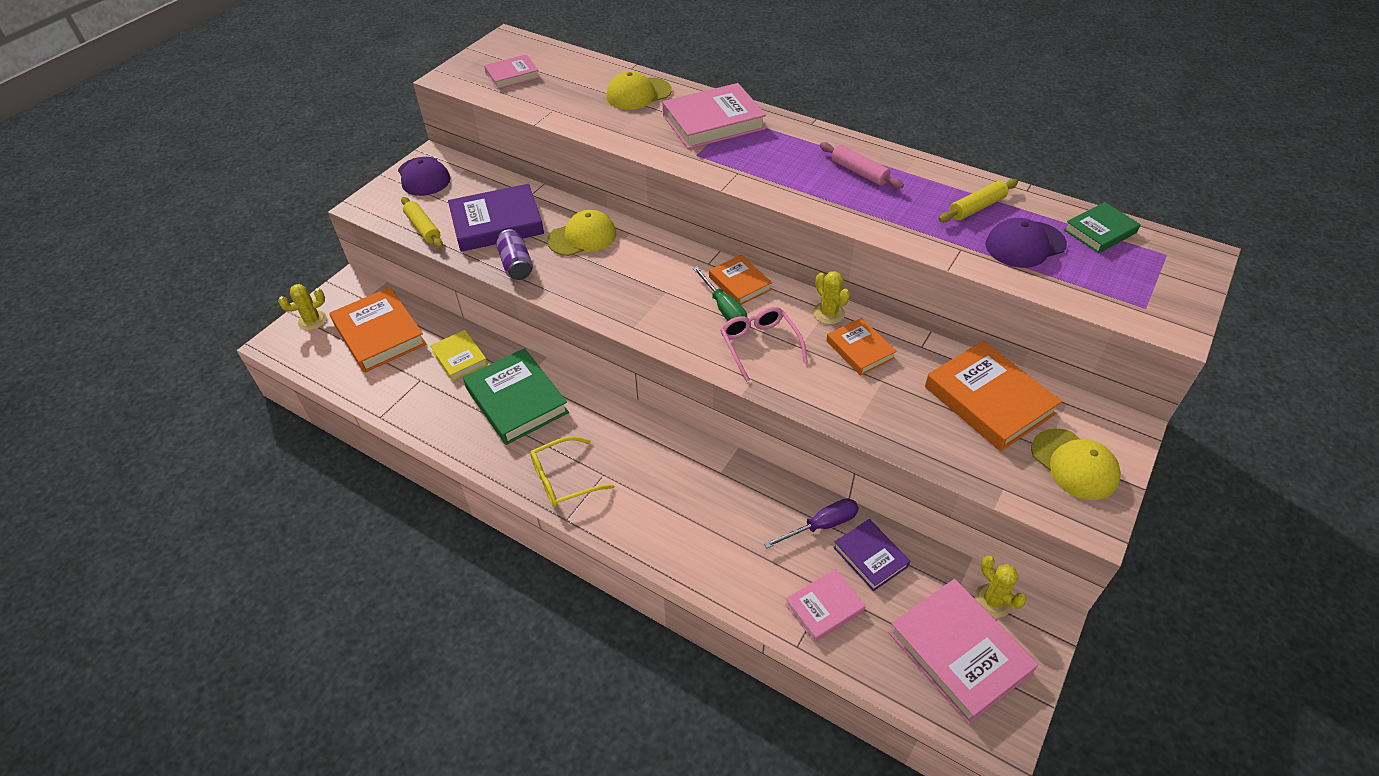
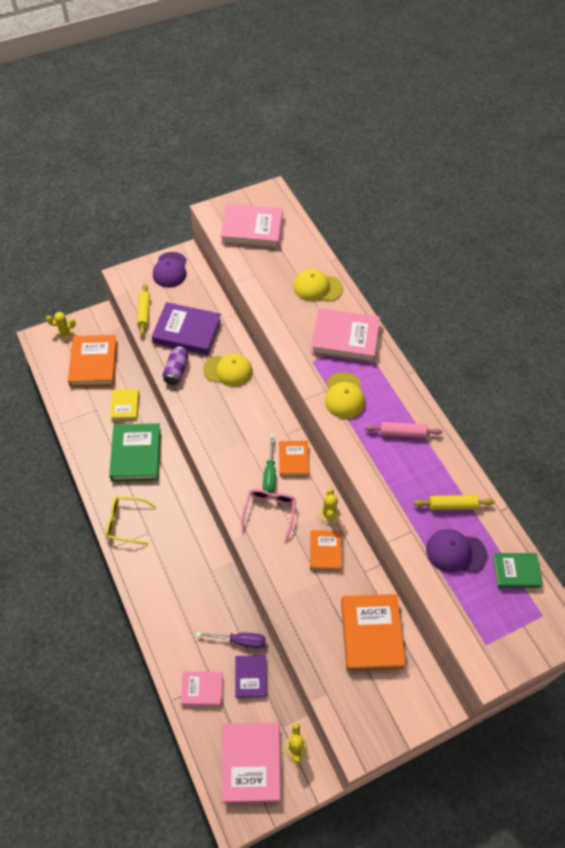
camera: 30 degrees right, 10 degrees up
(512, 75) = (252, 230): pink book -> pink book, size x1.73
(859, 172) = (402, 433): pink rolling pin -> pink rolling pin turned 75 degrees counterclockwise
(1074, 464) = (382, 707): yellow cap -> yellow cap (344, 396)

